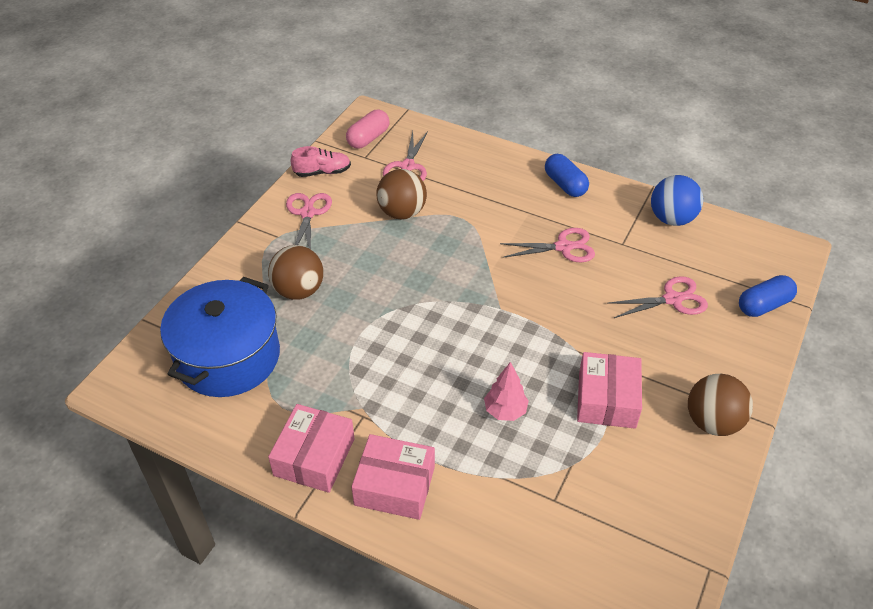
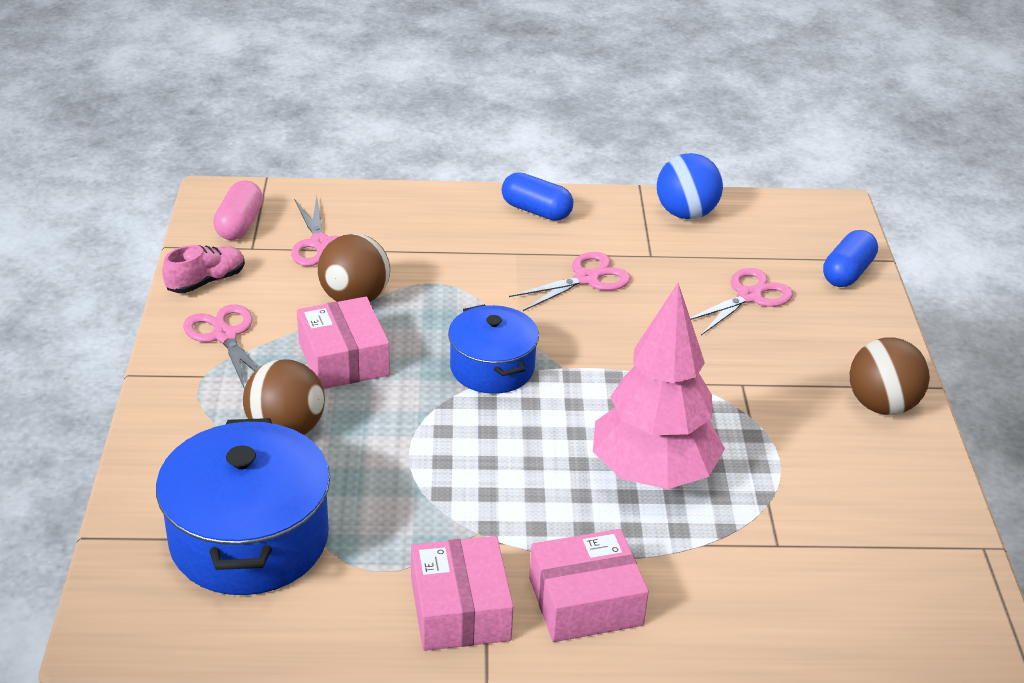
camera: 30 degrees left, 10 degrees down
(453, 292) = (492, 368): none -> blue pot
(505, 411) = (653, 474): pink tree -> pink tree, size x2.18
(606, 399) = (756, 422): pink box -> pink box (343, 359)

